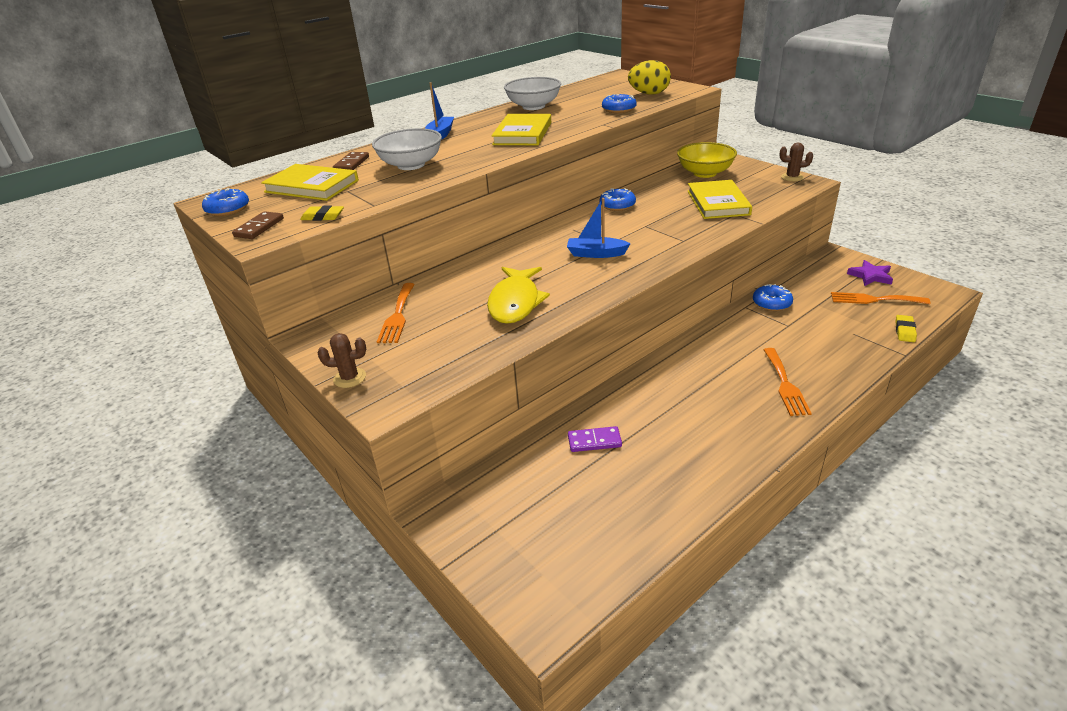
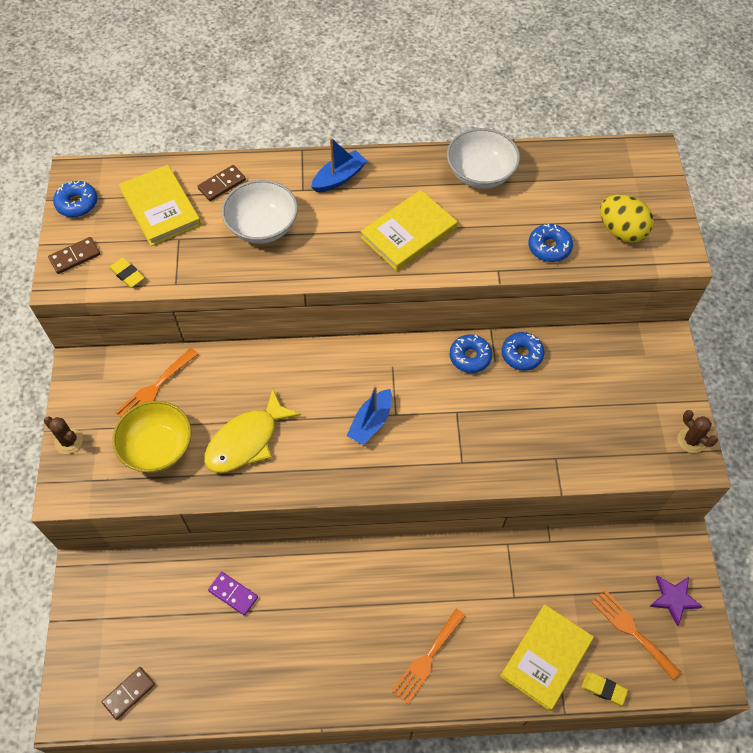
camera: 35 degrees right, 25 degrees up
(588, 563) = (129, 693): none -> brown domino
(596, 254) = (371, 422): blue boat -> blue boat turned 105 degrees counterclockwise
(704, 173) = (615, 363): yellow bowl -> yellow bowl (158, 447)
(717, 203) = (563, 427): yellow book -> yellow book (546, 657)
(771, 303) = (535, 559): blue donut -> blue donut (522, 354)
(904, 331) = (603, 689): yellow eraser -> yellow eraser turned 60 degrees clockwise

